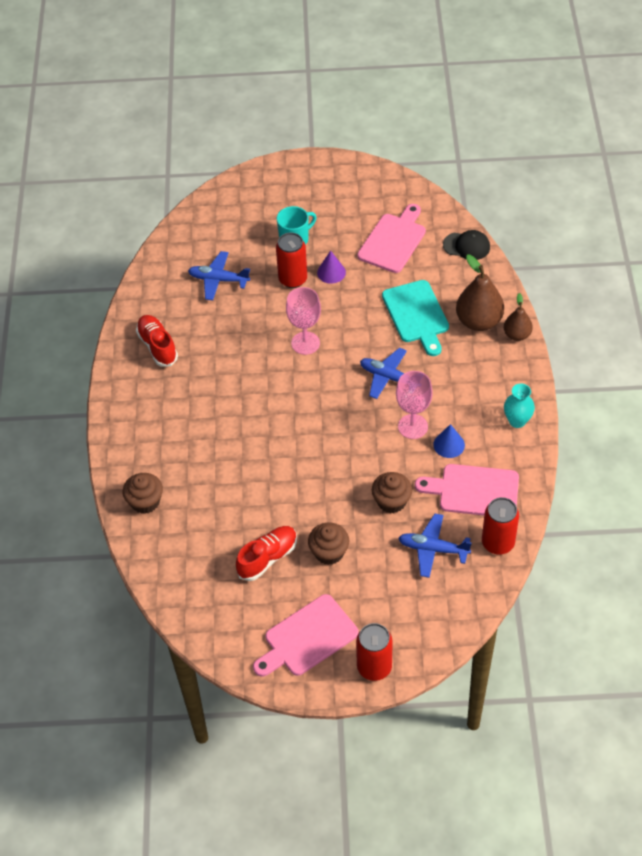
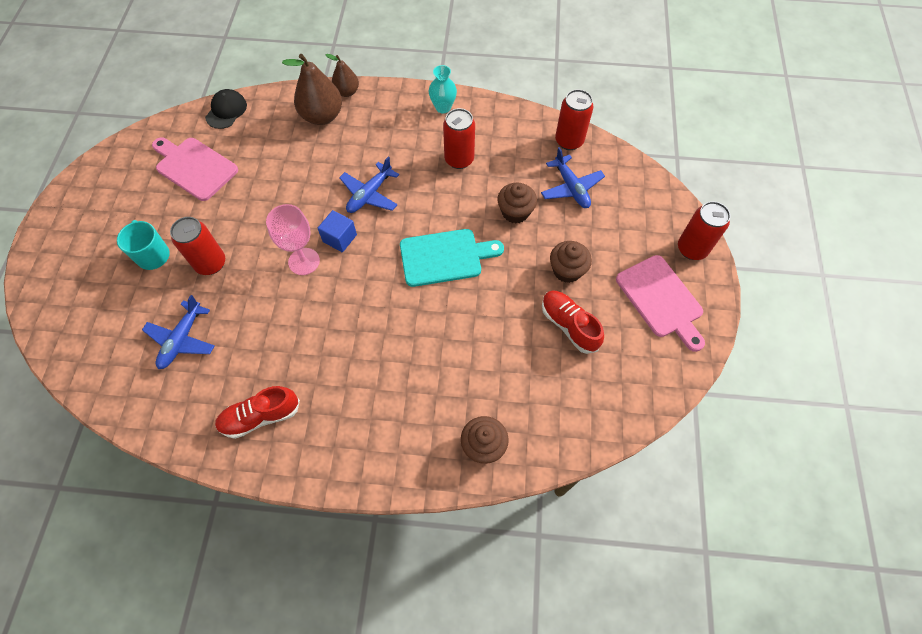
camera: 85 degrees left, 10 degrees up
(331, 272) = (215, 226): purple cone -> none
(334, 364) = (339, 238): none -> blue cube
(413, 426) = (432, 184): pink goblet -> none
(416, 315) = (298, 162): turquoise cutting board -> turquoise cutting board (445, 257)
(433, 549) = (571, 187): blue plane -> blue plane turned 45 degrees counterclockwise
(449, 445) = (459, 159): blue cone -> red can
(474, 491) = (512, 149): pink cutting board -> none

